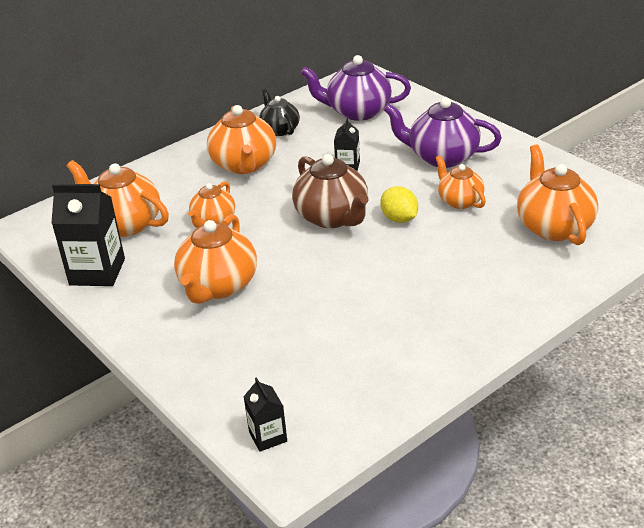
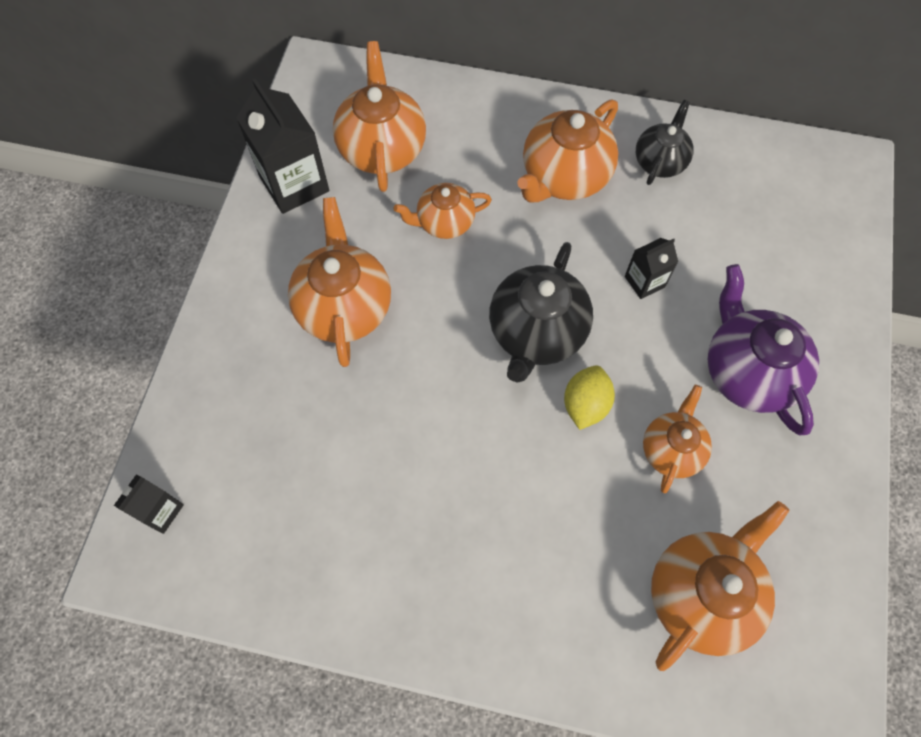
camera: 50 degrees right, 30 degrees up
(218, 286) = (344, 306): orange teapot -> orange teapot turned 105 degrees clockwise
(333, 217) = (536, 333): brown teapot -> black teapot
(357, 112) = (766, 214): purple teapot -> none

